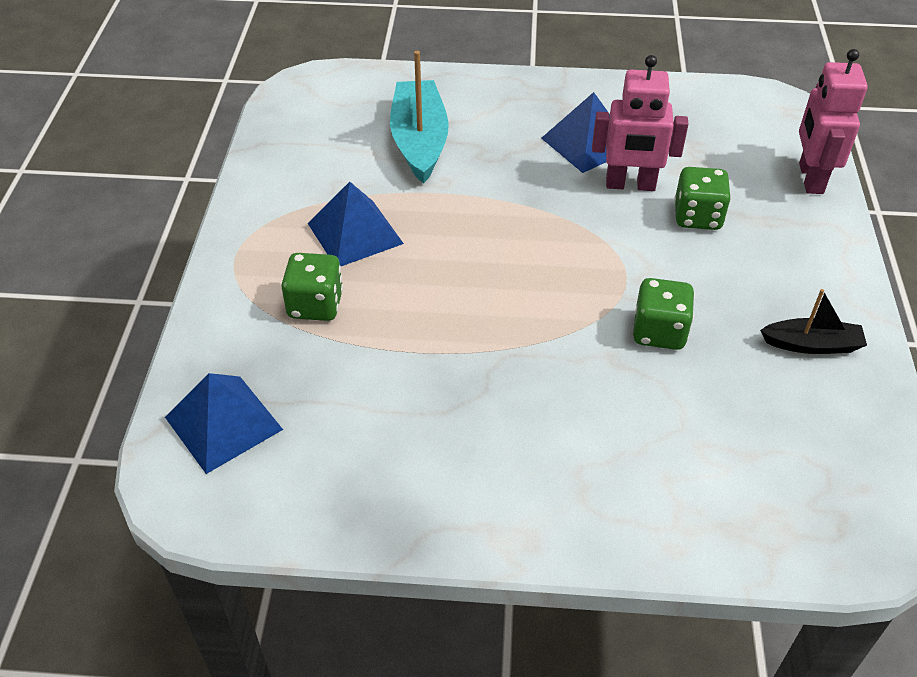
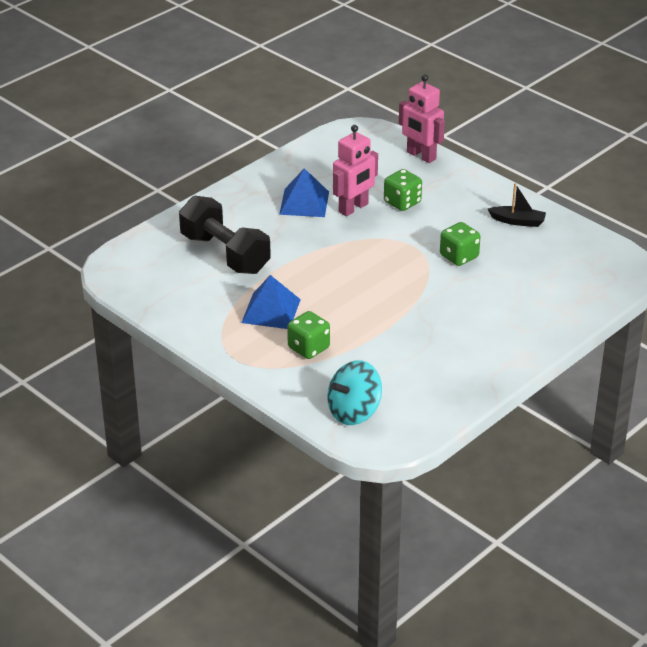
camera: 50 degrees left, 10 degrees down
(223, 423) = (354, 412): blue pyramid -> turquoise spinning top
(419, 141) = (225, 254): turquoise boat -> black dumbbell
(812, 345) = (518, 221): black boat -> black boat turned 60 degrees clockwise

